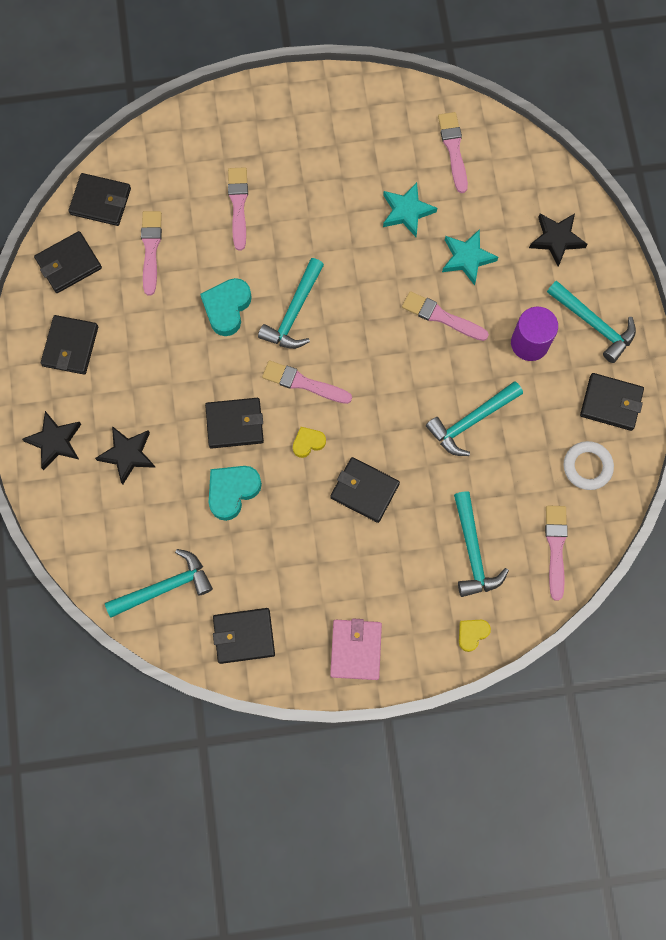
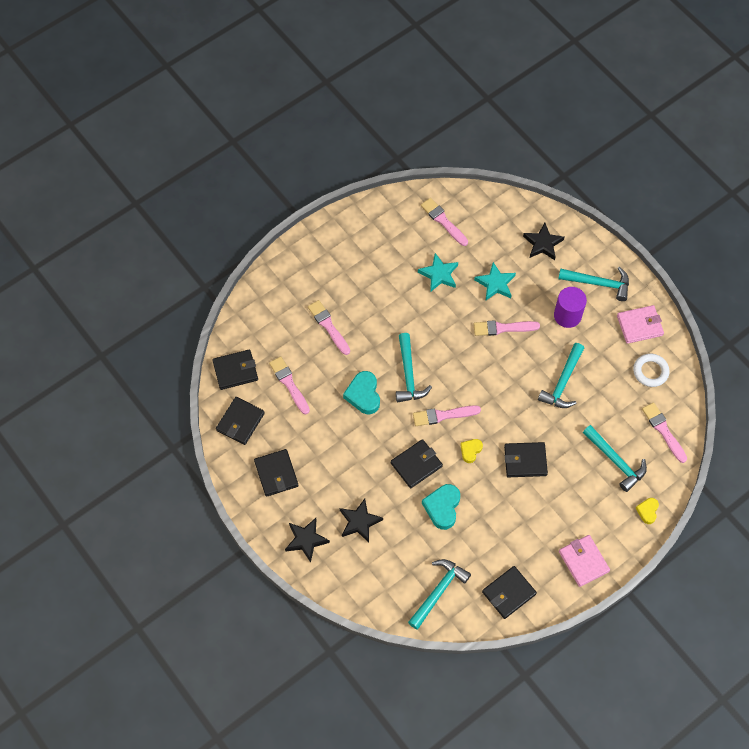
camera: 30 degrees left, 10 degrees down
(611, 403) = (639, 325): black wallet -> pink wallet

